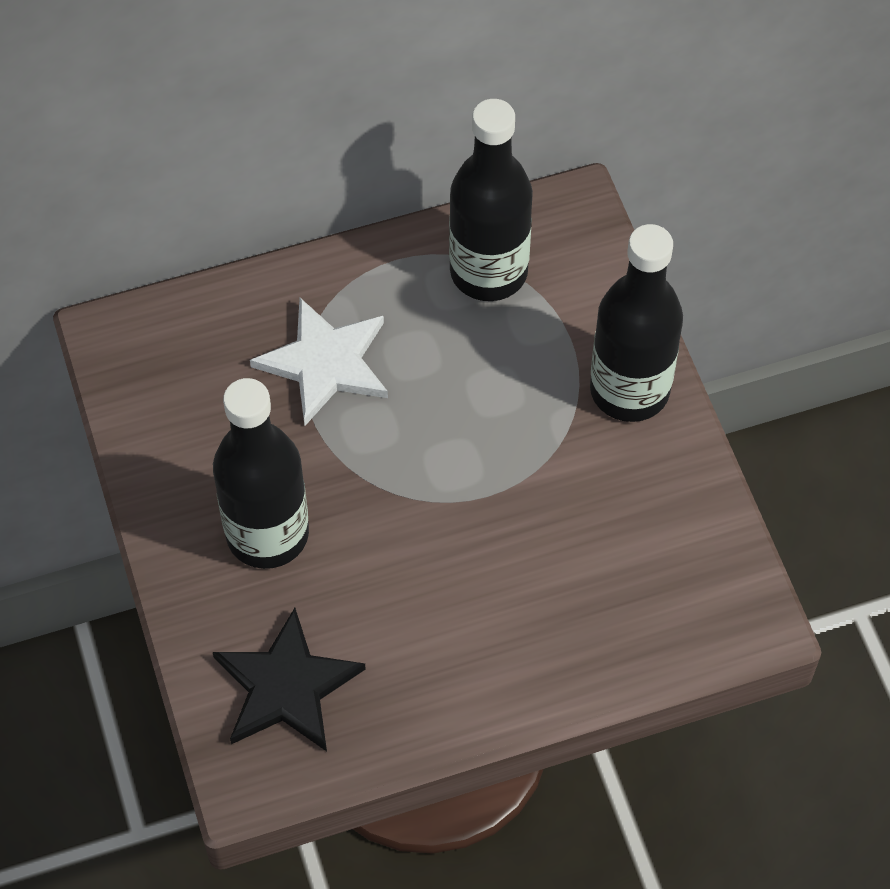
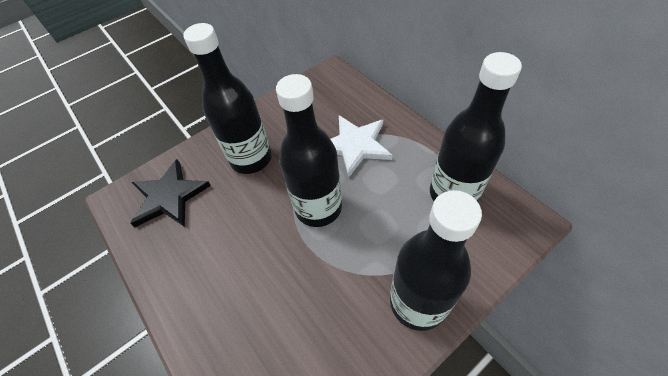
camera: 75 degrees right, 5 degrees down
(425, 460) = (318, 208): none -> black bottle

